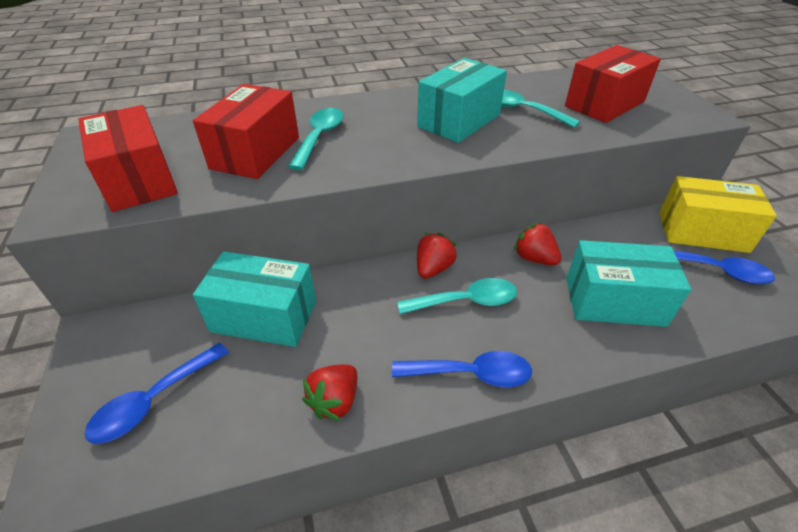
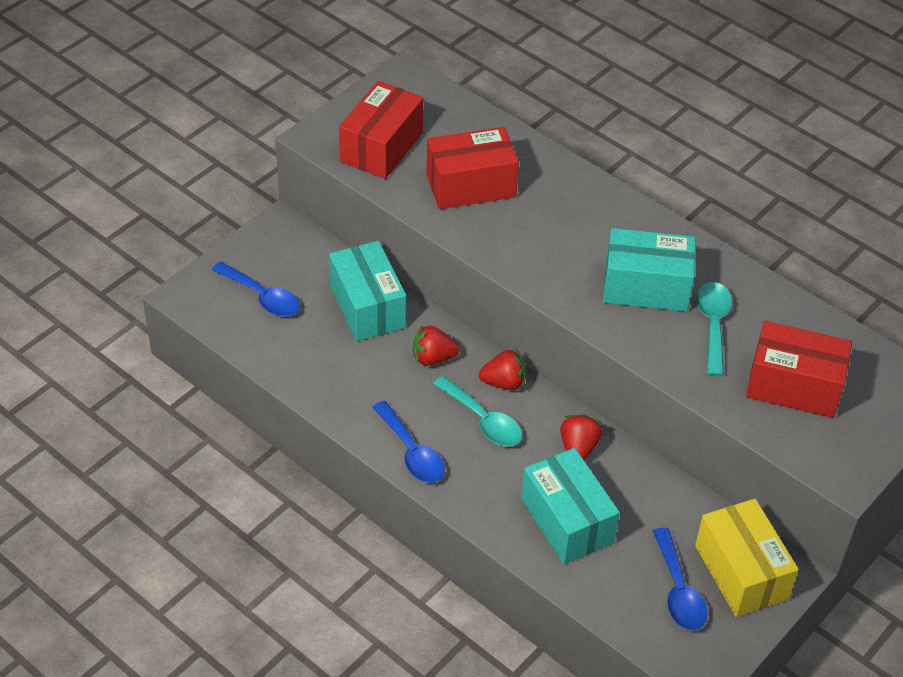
camera: 55 degrees right, 5 degrees up
(154, 400) = (262, 297): blue spoon -> blue spoon turned 150 degrees counterclockwise
(319, 137) = (528, 209): turquoise spoon -> none
(335, 401) = (331, 387): red strawberry -> red strawberry (433, 358)

